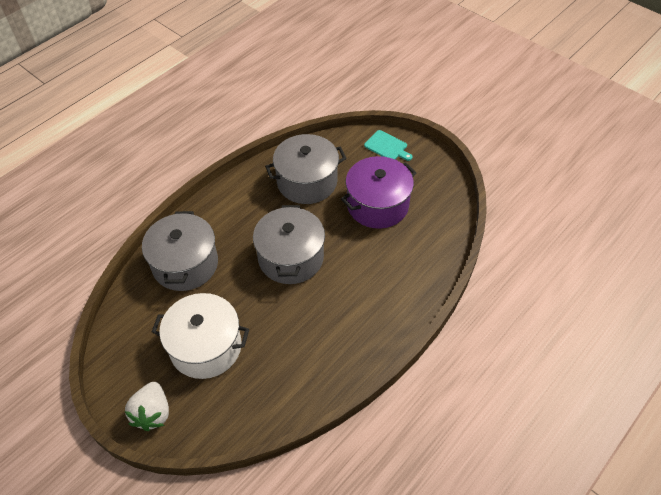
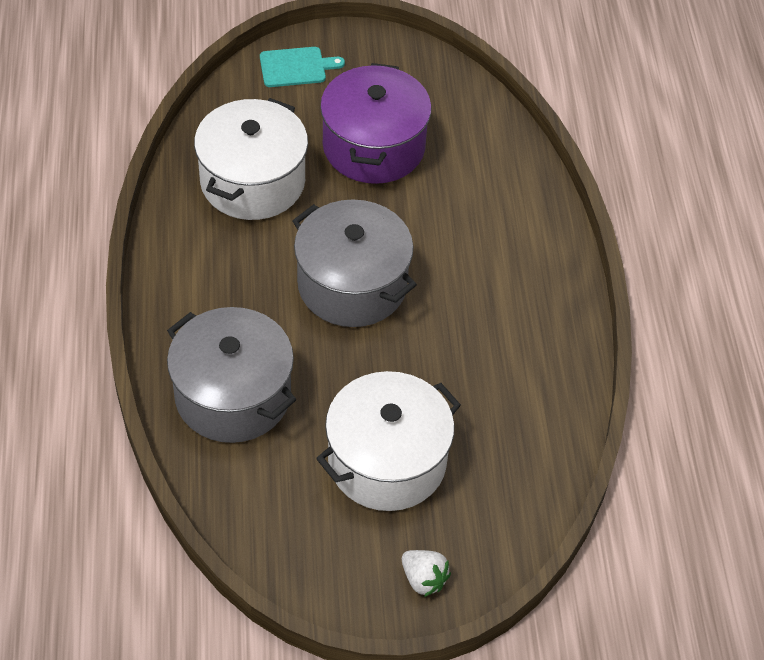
camera: 50 degrees left, 0 degrees up
(152, 413) = (423, 579): white strawberry -> white strawberry, size x0.66
(307, 182) = (252, 181): grey pot -> white pot

